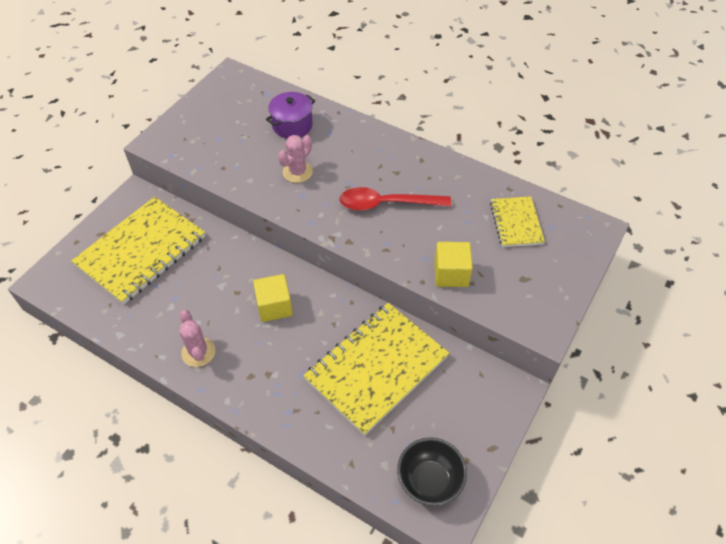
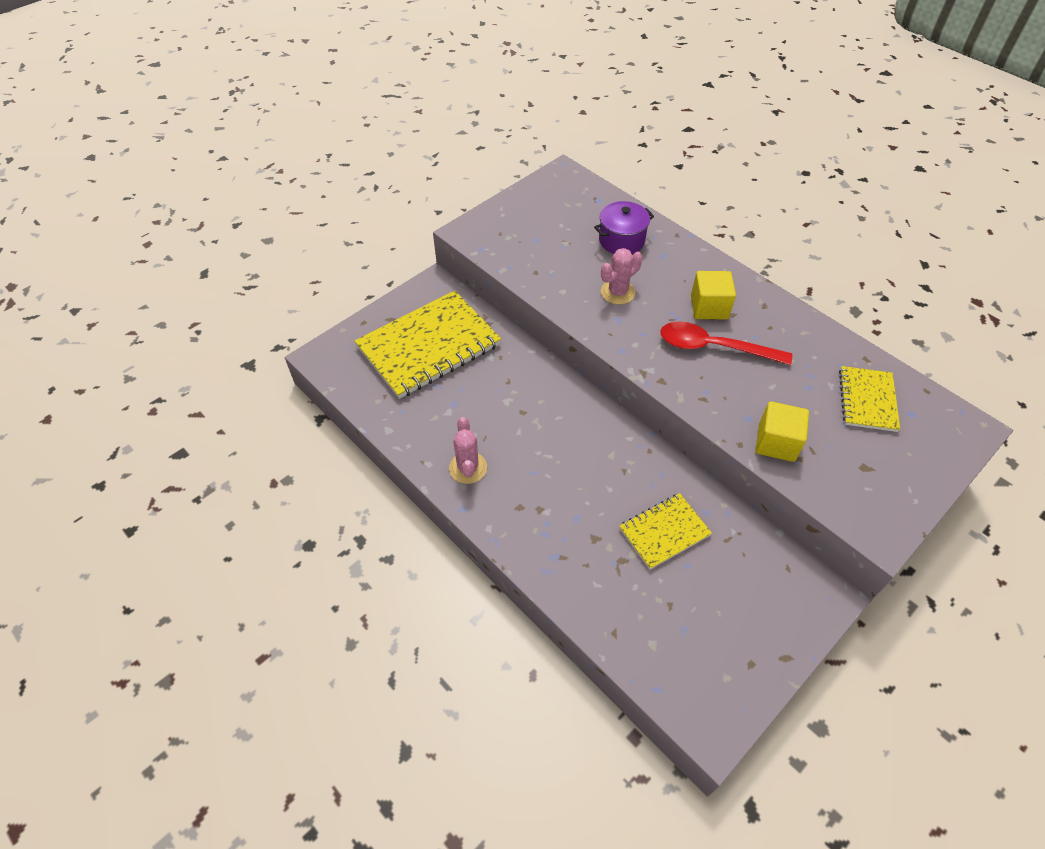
camera: 15 degrees right, 0 degrees up
(274, 306) = (561, 436): yellow cube -> yellow cube (709, 307)
(376, 368) = (664, 532): yellow notebook -> yellow notebook, size x0.53
(429, 481) = (702, 676): black bowl -> none

